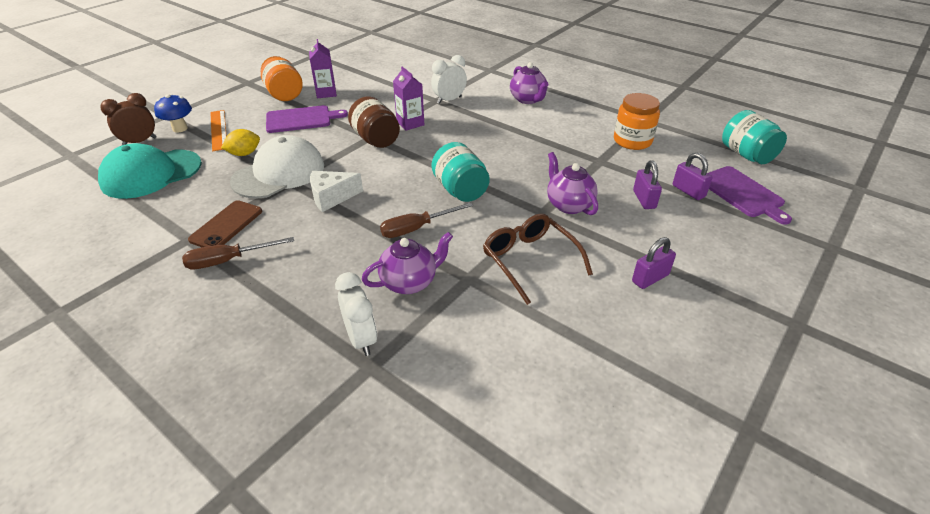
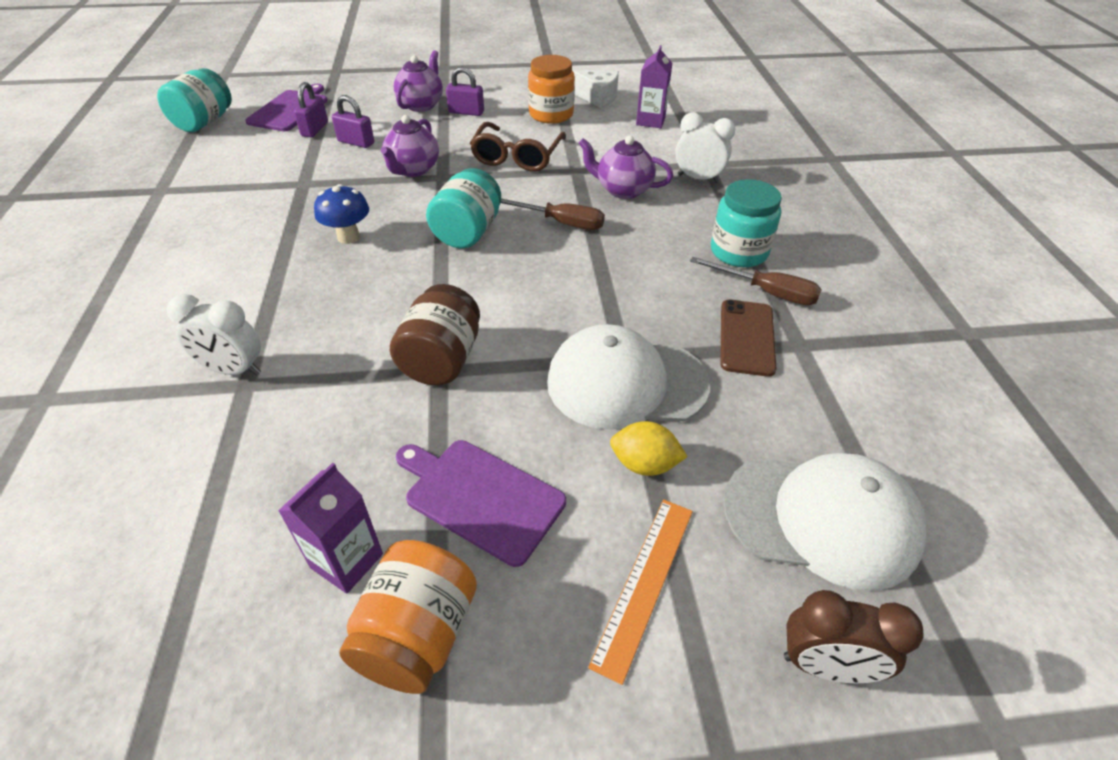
camera: 135 degrees left, 5 degrees up
(151, 174) = (822, 519): turquoise cap -> white cap
(180, 128) = (720, 658): blue mushroom -> blue mushroom (348, 237)
(226, 225) = (746, 337): brown phone -> brown phone turned 60 degrees counterclockwise
(268, 281) = (739, 252): none -> turquoise jar
(332, 197) = (599, 303): white cheese -> white cheese (597, 97)
(361, 339) = (698, 178): white clock -> white clock turned 90 degrees clockwise
(410, 123) = (358, 359): purple carton -> purple carton (650, 121)
(528, 99) = (164, 295): purple teapot -> purple teapot (421, 105)
(632, 141) = (232, 181): orange jar -> orange jar (551, 114)
(644, 199) = (356, 142): purple padlock -> purple padlock turned 75 degrees clockwise

